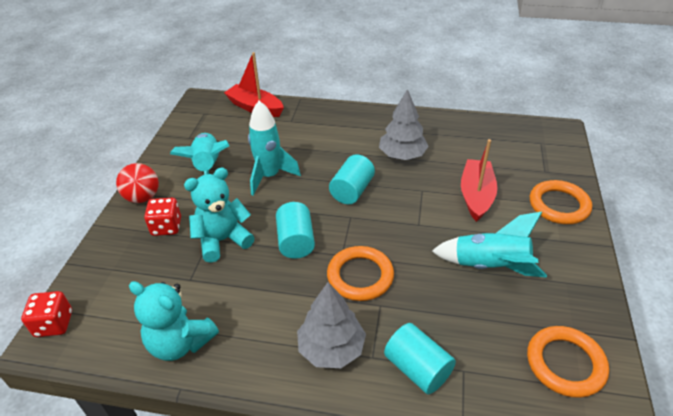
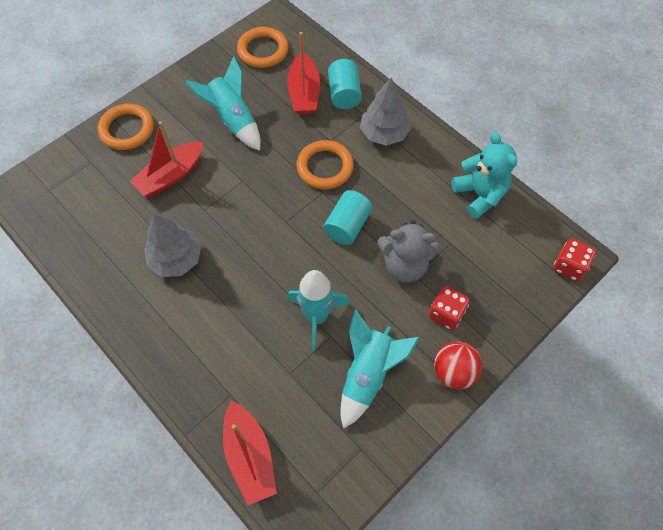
camera: 145 degrees left, 20 degrees up
(223, 240) = (404, 265): turquoise teddy bear -> grey teddy bear
(352, 191) = (259, 247): turquoise cylinder -> none
(460, 340) = (304, 93): none -> red boat

